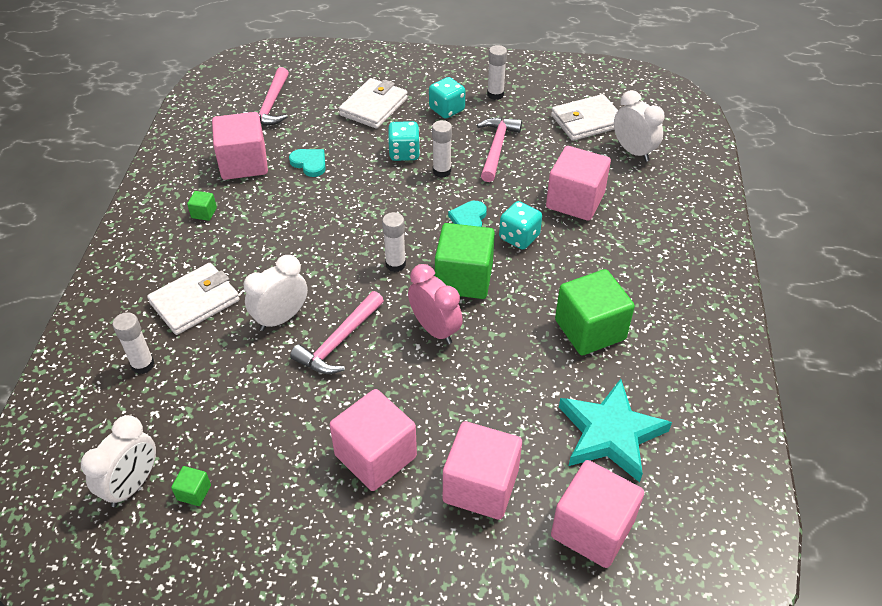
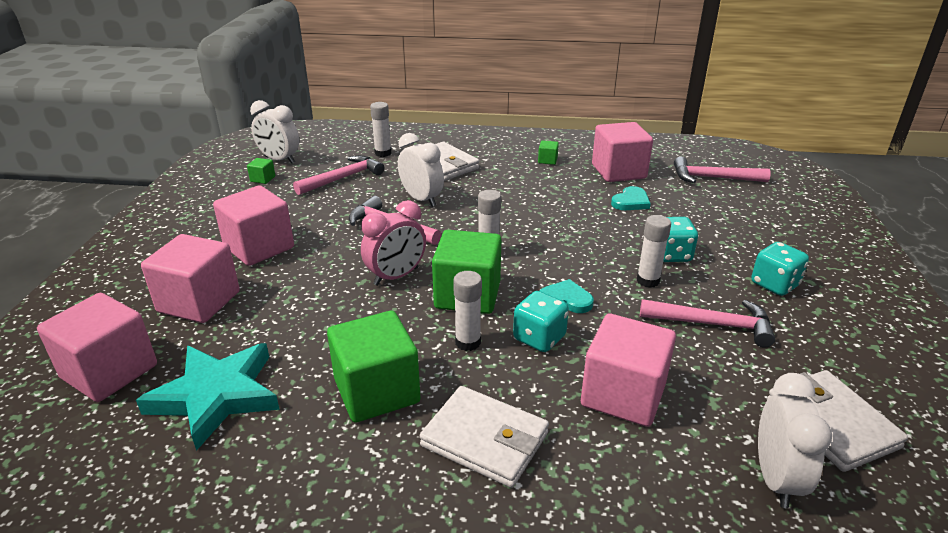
camera: 90 degrees right, 15 degrees down
(210, 400) = (342, 178): none -> pink hammer
(374, 107) = (748, 234): white wallet -> white wallet (484, 440)
(495, 94) = (838, 326): white glue stick -> white glue stick (468, 342)
(633, 151) = (775, 479): white clock -> white clock turned 45 degrees counterclockwise

